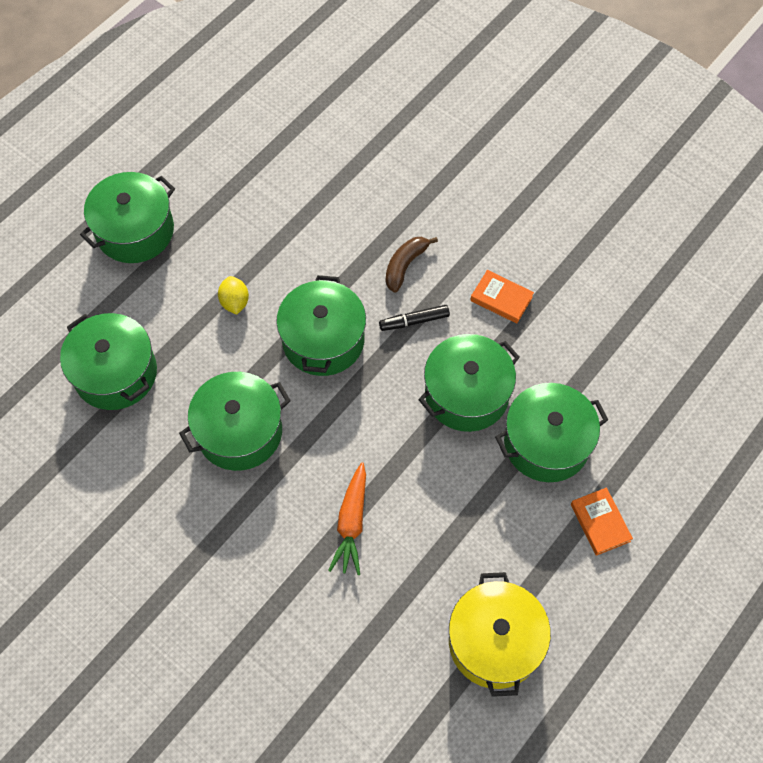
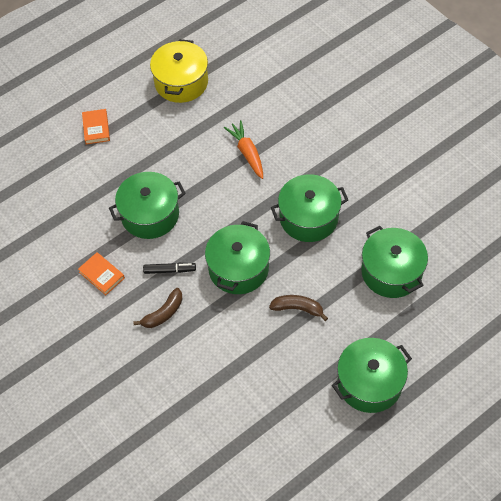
camera: 165 degrees left, 5 degrees down
(235, 302) = (298, 308): yellow lemon -> brown banana
(351, 523) = (247, 153): orange carrot -> orange carrot turned 45 degrees counterclockwise
(546, 443) = (109, 176): green pot -> none

